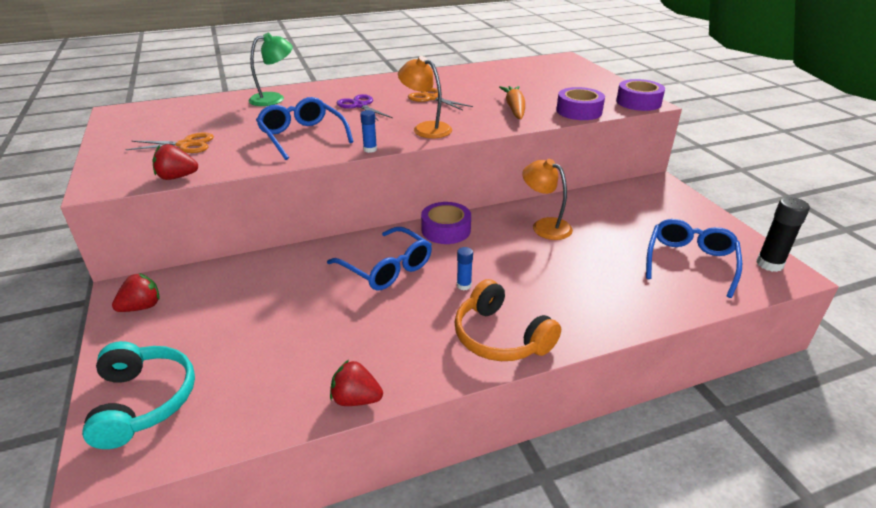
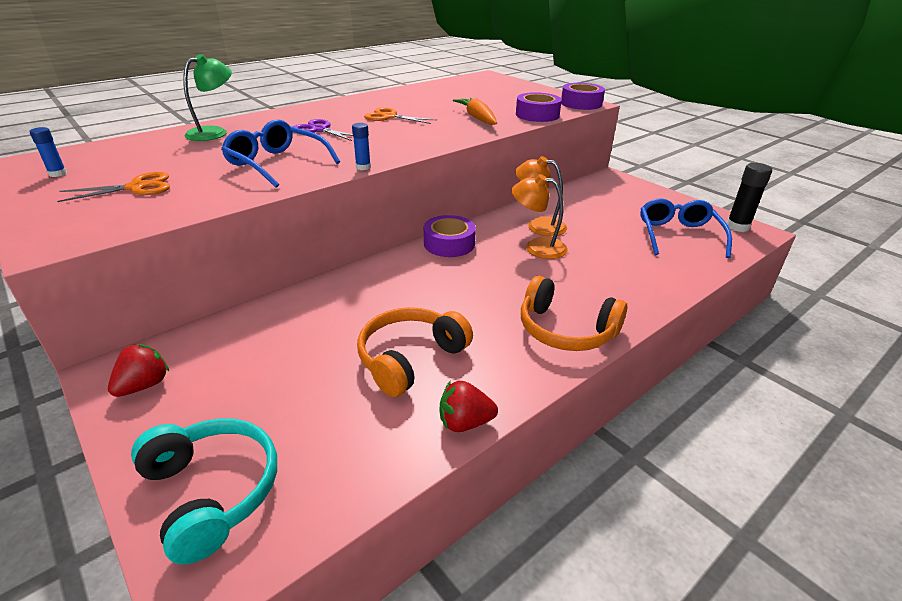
camera: 20 degrees left, 0 degrees up
(177, 177) = (151, 221): red strawberry -> none
(346, 331) = (410, 358): none -> orange headphones
(387, 268) = (414, 289): blue glasses -> none
(426, 128) = (406, 143): orange lamp -> orange lamp (537, 247)
(464, 285) = (500, 290): blue glue stick -> blue glue stick (58, 174)

